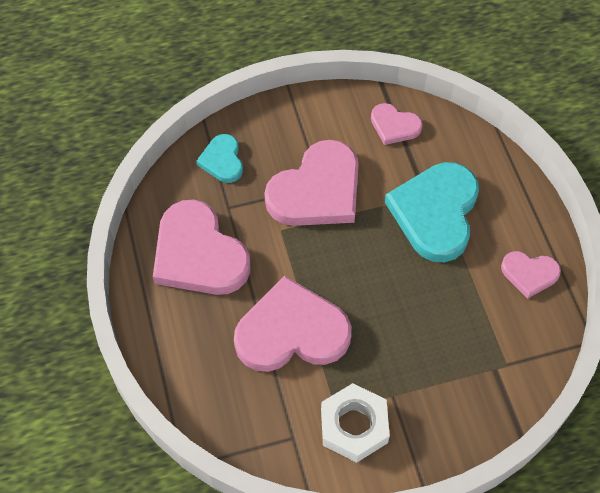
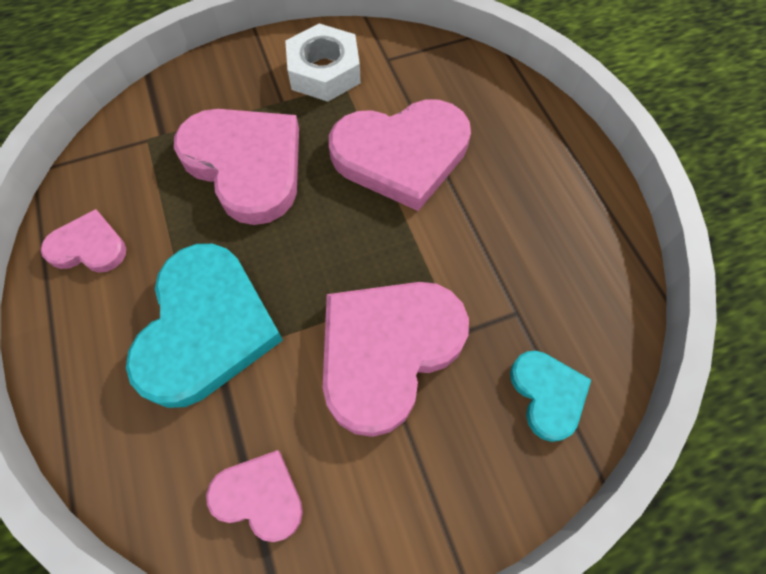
camera: 175 degrees right, 5 degrees up
(199, 254) = (540, 239): pink heart -> pink heart (246, 165)

